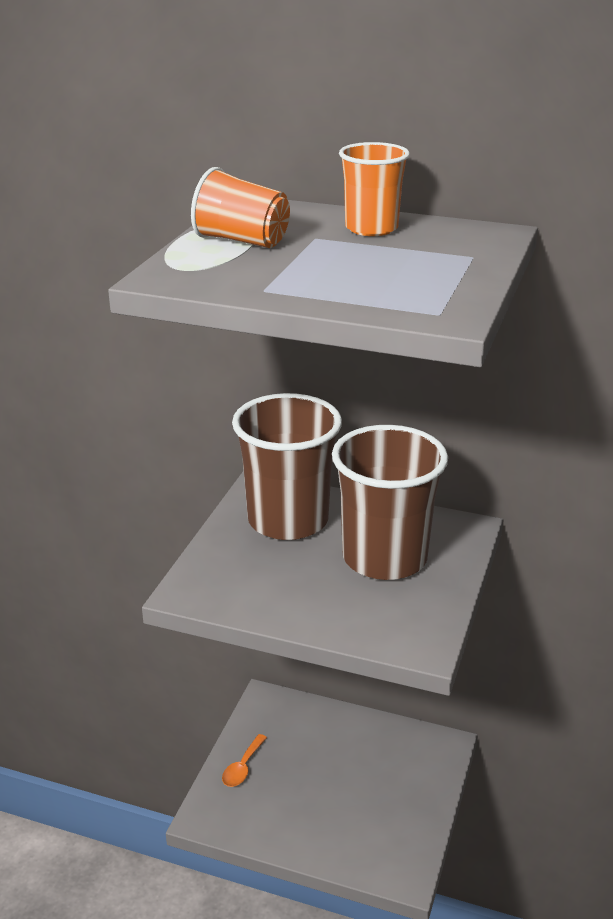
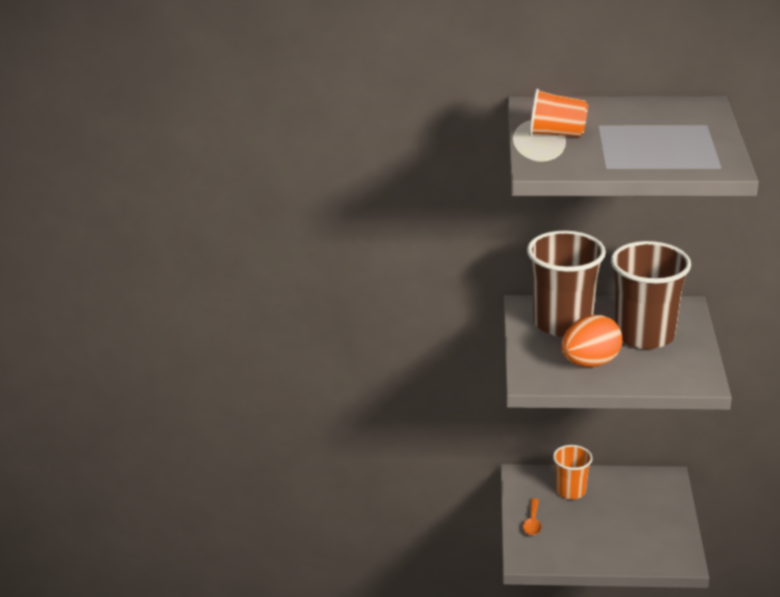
camera: 15 degrees left, 0 degrees up
(284, 583) = (590, 363): none -> orange egg
(371, 228) = (627, 112): orange cup -> orange cup (570, 491)

